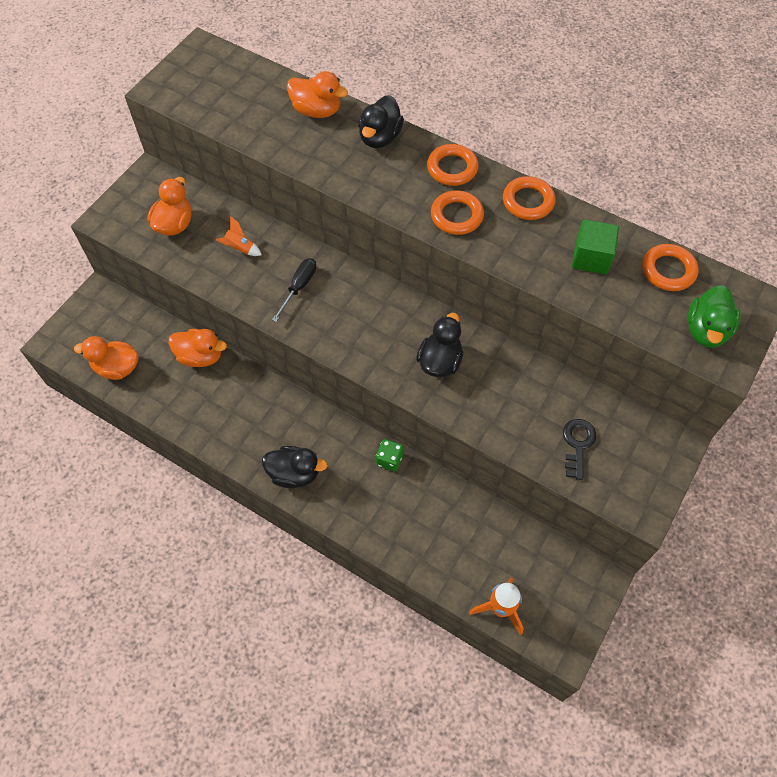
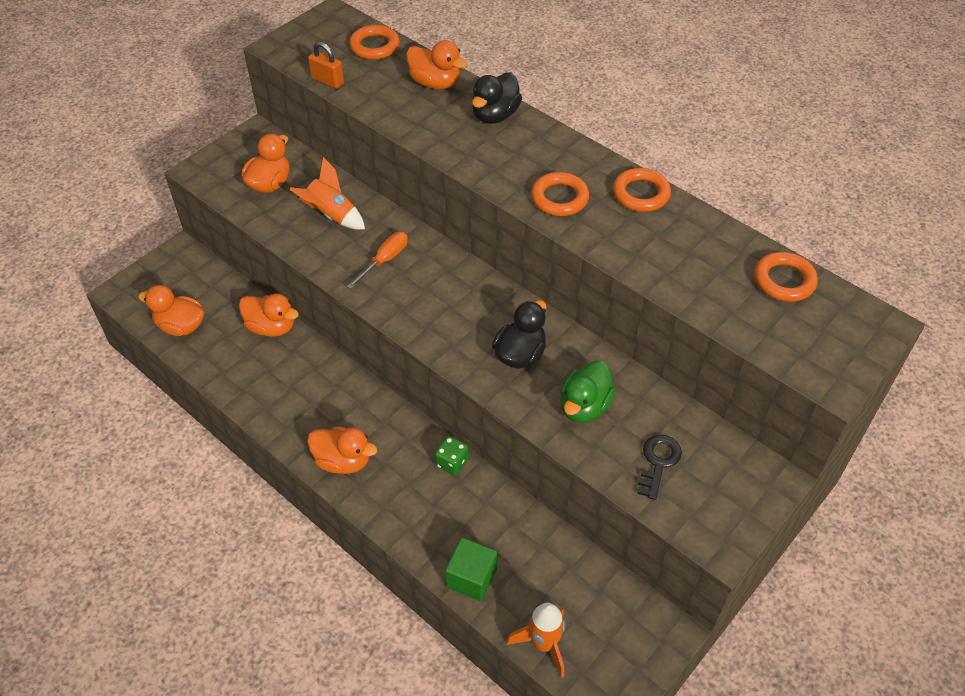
camera: 10 degrees right, 10 degrees down
(215, 121) = (327, 81): none -> orange padlock
(240, 249) = (331, 215): orange rocket -> orange rocket, size x1.57
(294, 473) = (343, 461): black duck -> orange duck
(299, 287) = (384, 260): black screwdriver -> orange screwdriver
(452, 168) = (565, 153): orange ring -> orange ring (374, 46)
(591, 258) = (699, 257): green cube -> green cube (471, 578)
(706, 330) = (815, 346): green duck -> green duck (584, 406)

